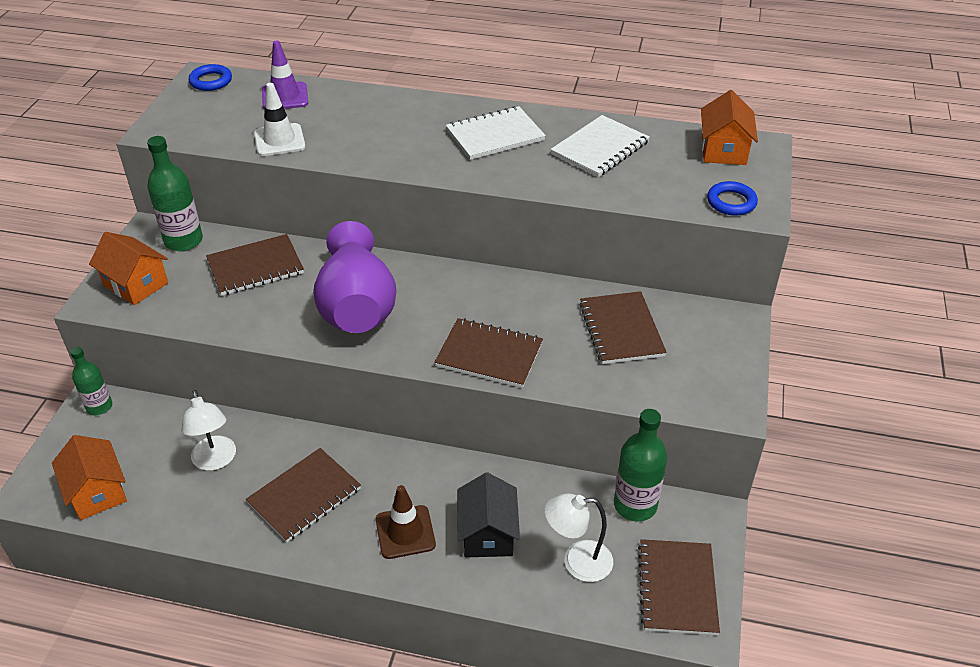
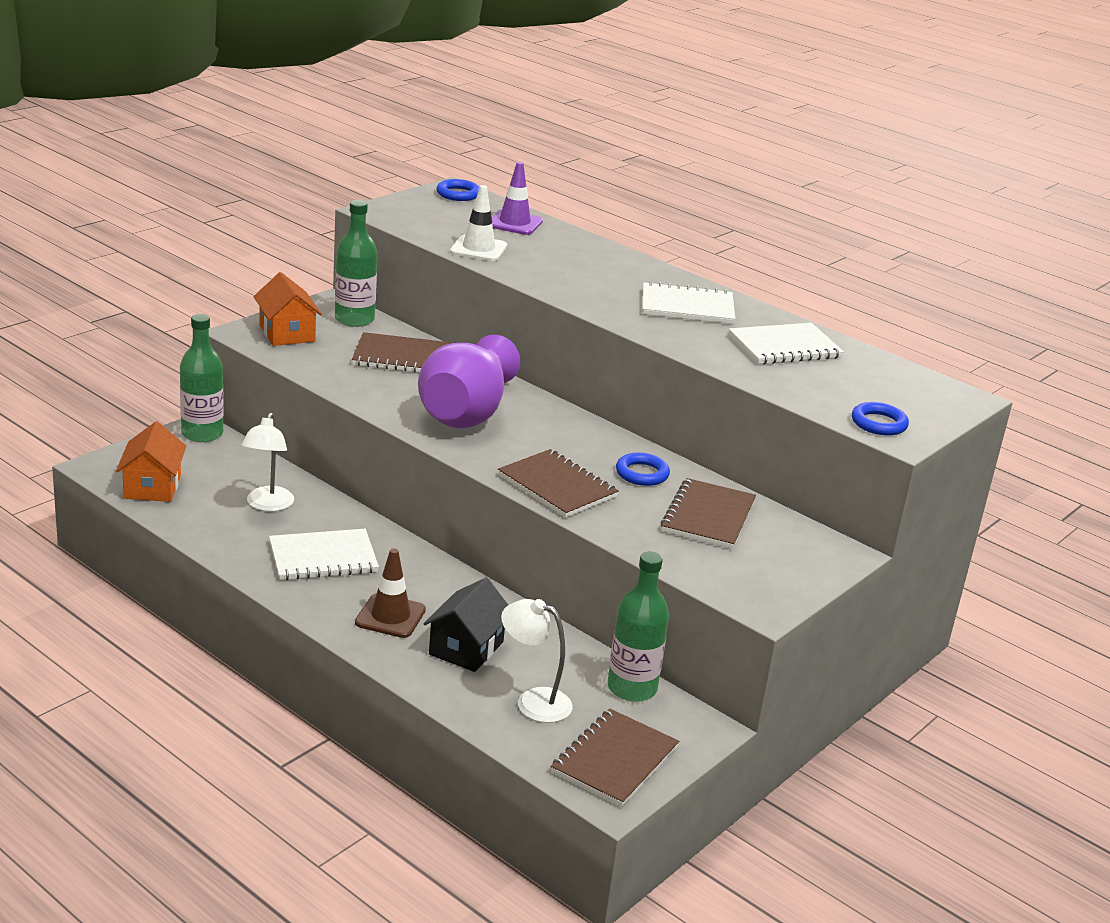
camera: 25 degrees right, 15 degrees down
(99, 406) = (202, 433): green bottle -> green bottle, size x1.55
(304, 496) = (323, 557): brown notebook -> white notebook
(540, 308) = (642, 474): none -> blue ring
(723, 150) = (918, 388): orange house -> none

